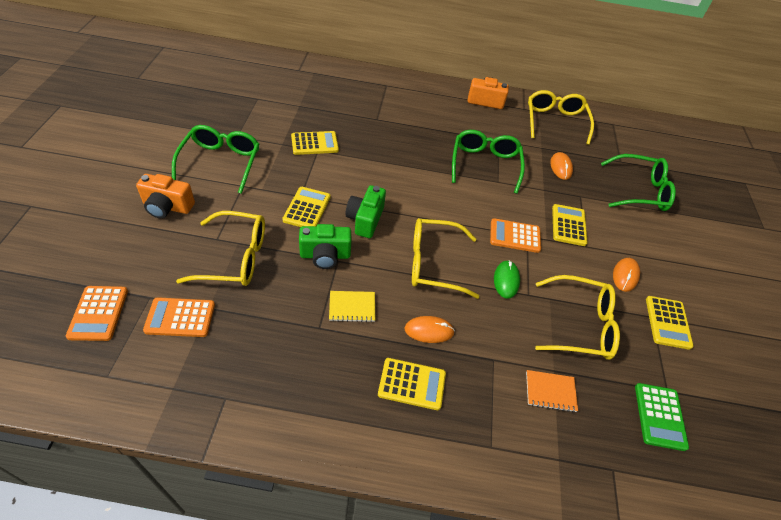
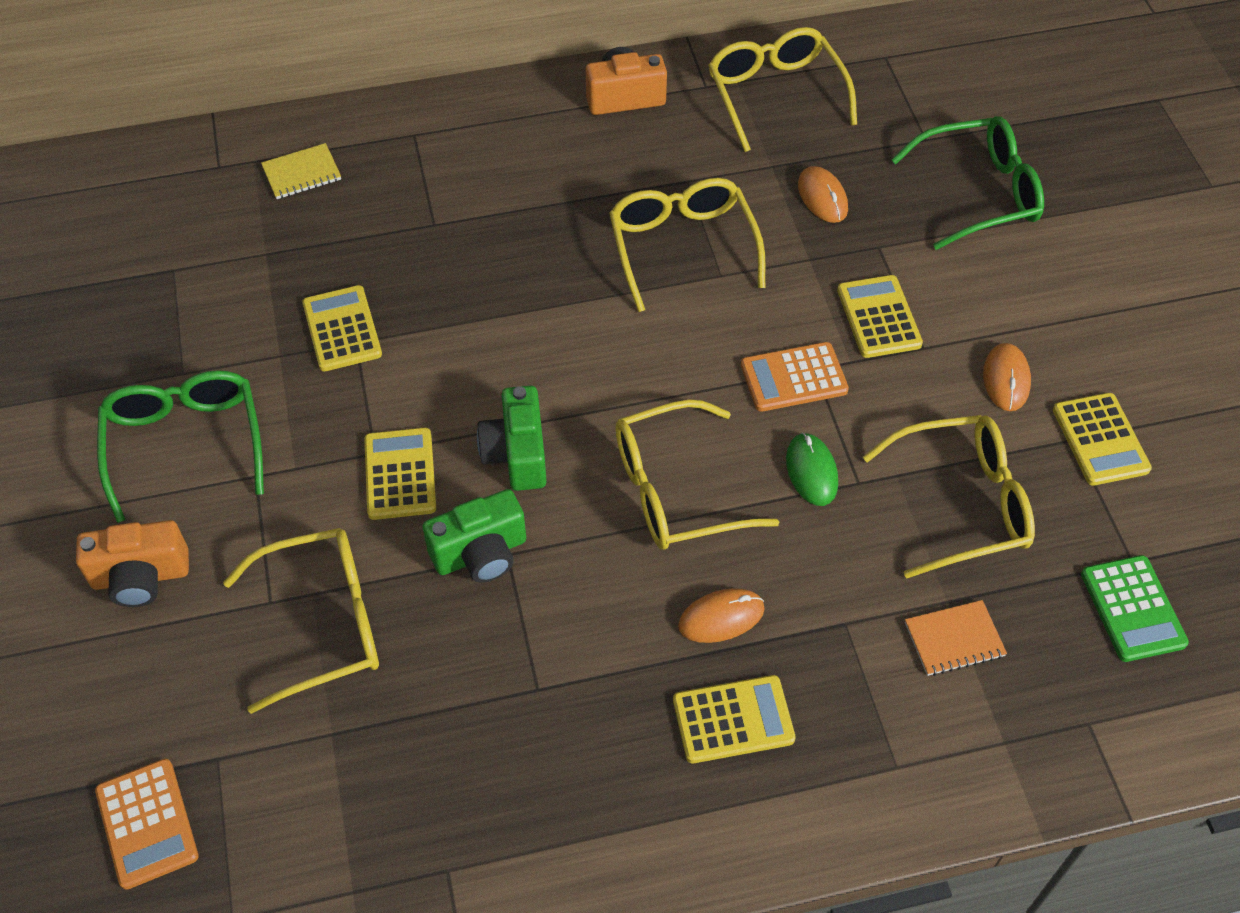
camera: 15 degrees left, 5 degrees up
(180, 317) = (293, 771): orange calculator -> none
(314, 143) = (342, 329): yellow calculator -> yellow calculator turned 75 degrees counterclockwise
(352, 307) = (574, 630): yellow notebook -> yellow notebook (302, 173)
(485, 165) = (682, 248): green glasses -> yellow glasses

